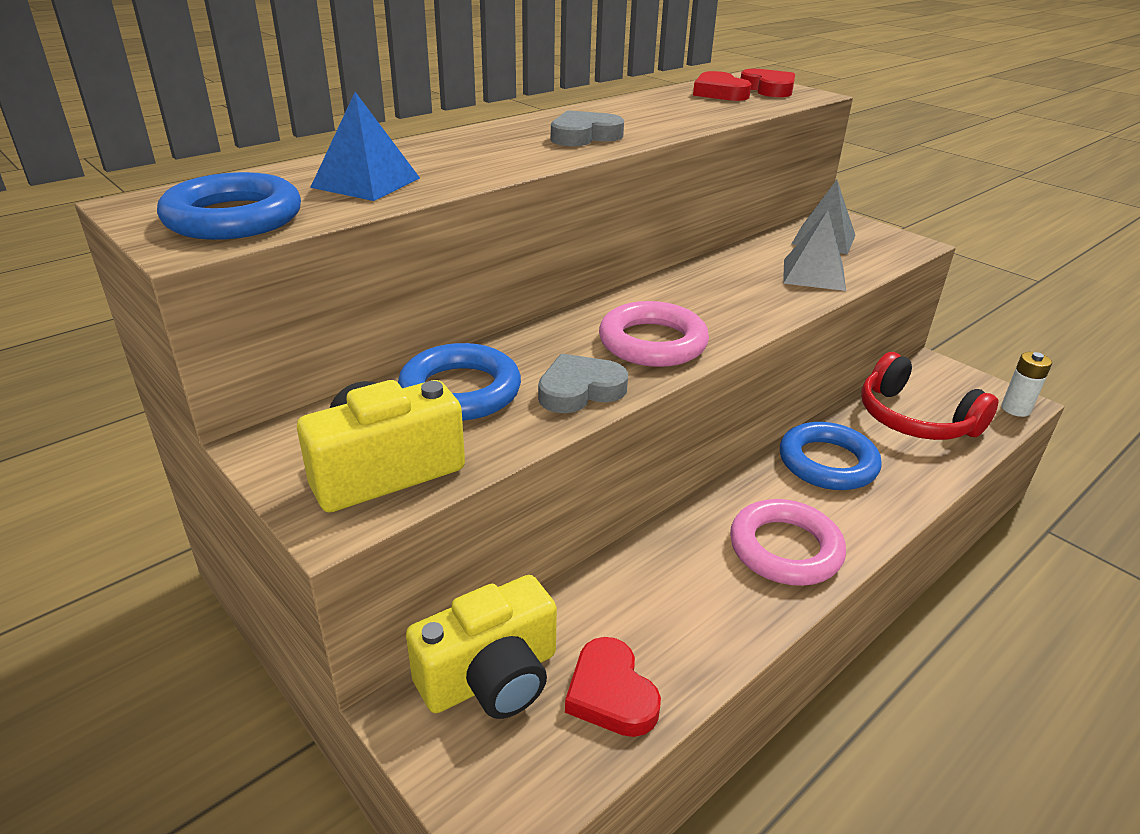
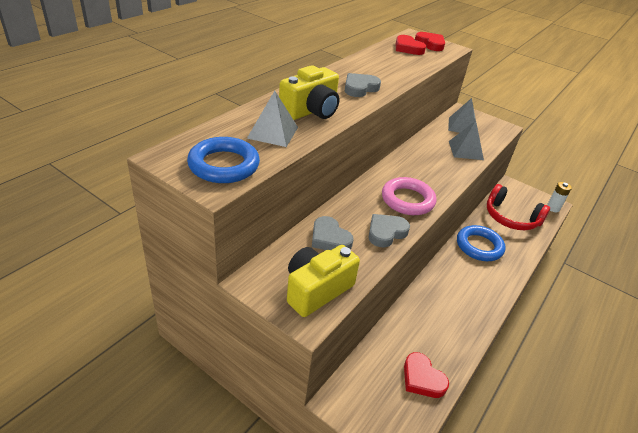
camera: 15 degrees left, 5 degrees up
(366, 182) = (272, 132): blue pyramid -> grey pyramid
(460, 391) = (329, 238): blue ring -> grey heart
(491, 677) = (366, 378): yellow camera -> yellow camera (311, 111)
(785, 549) = (474, 295): pink ring -> none

